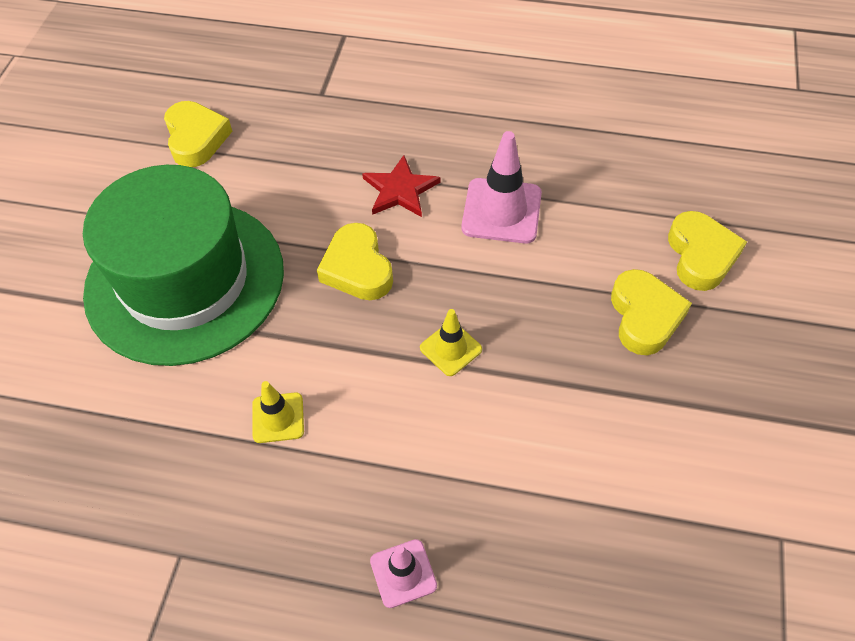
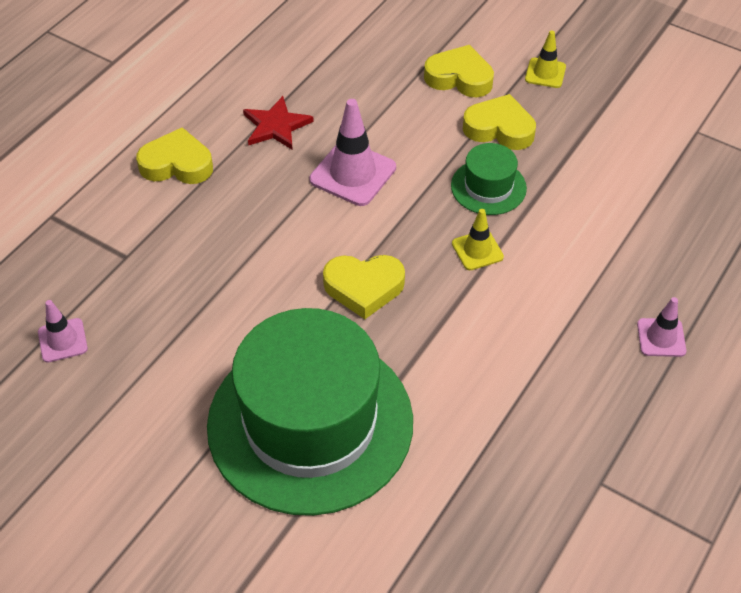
camera: 70 degrees left, 5 degrees down
(196, 138) = (121, 375): yellow heart -> yellow heart (177, 164)
(219, 92) = (62, 340): none -> pink traffic cone
(278, 418) = (496, 384): yellow traffic cone -> yellow traffic cone (545, 73)
(400, 190) = (290, 233): red star -> red star (276, 126)
(548, 332) = (488, 187): none -> green hat

